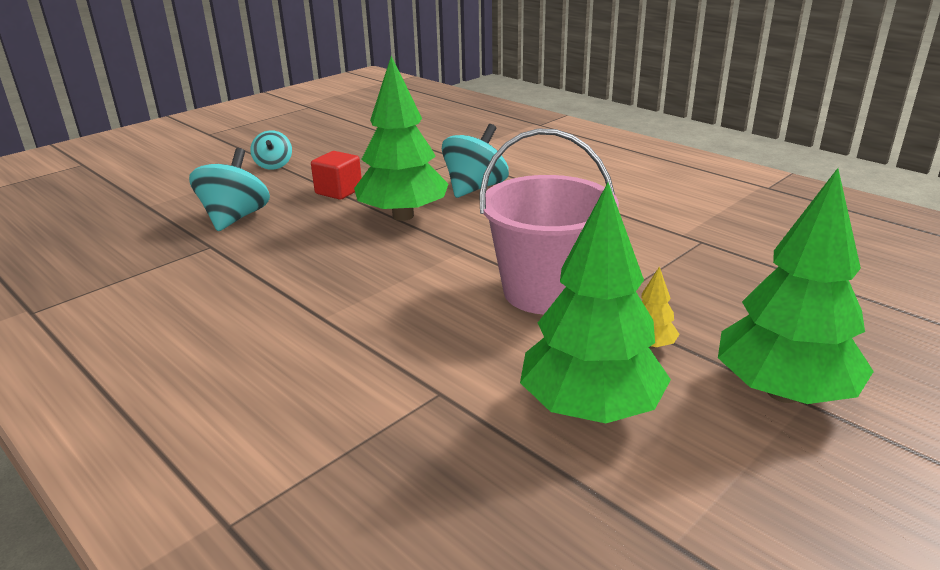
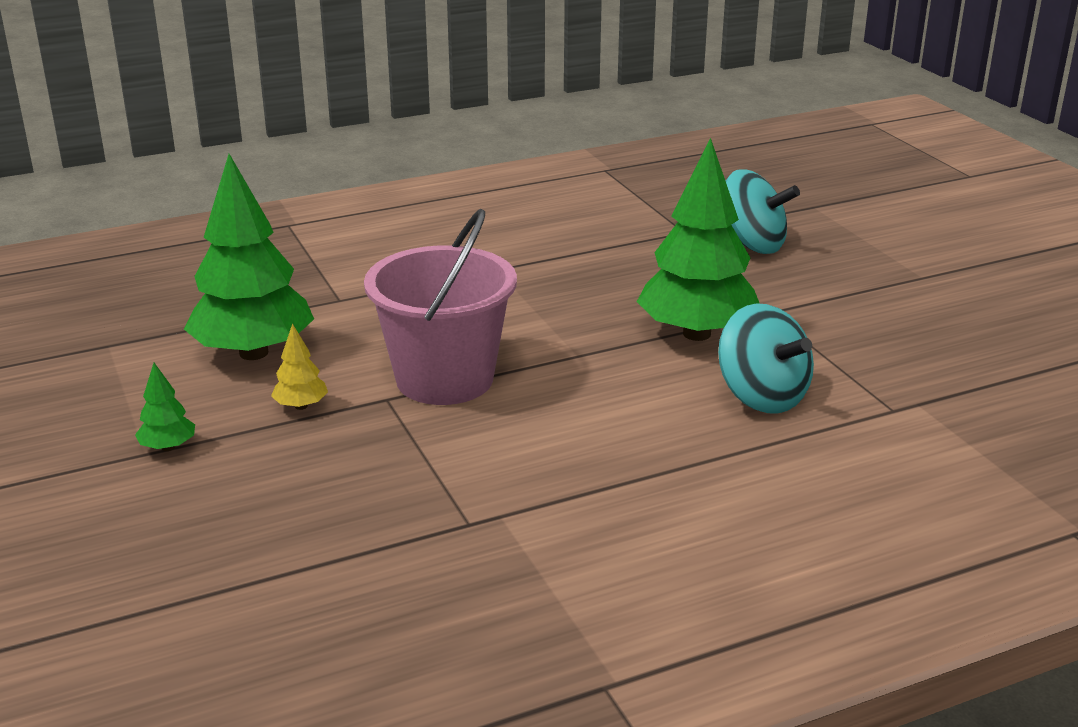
camera: 110 degrees right, 0 degrees up
(274, 165) = (921, 274): turquoise spinning top -> none
(338, 191) = (802, 305): red cube -> none
(783, 392) = (168, 447): green tree -> green tree, size x0.42

